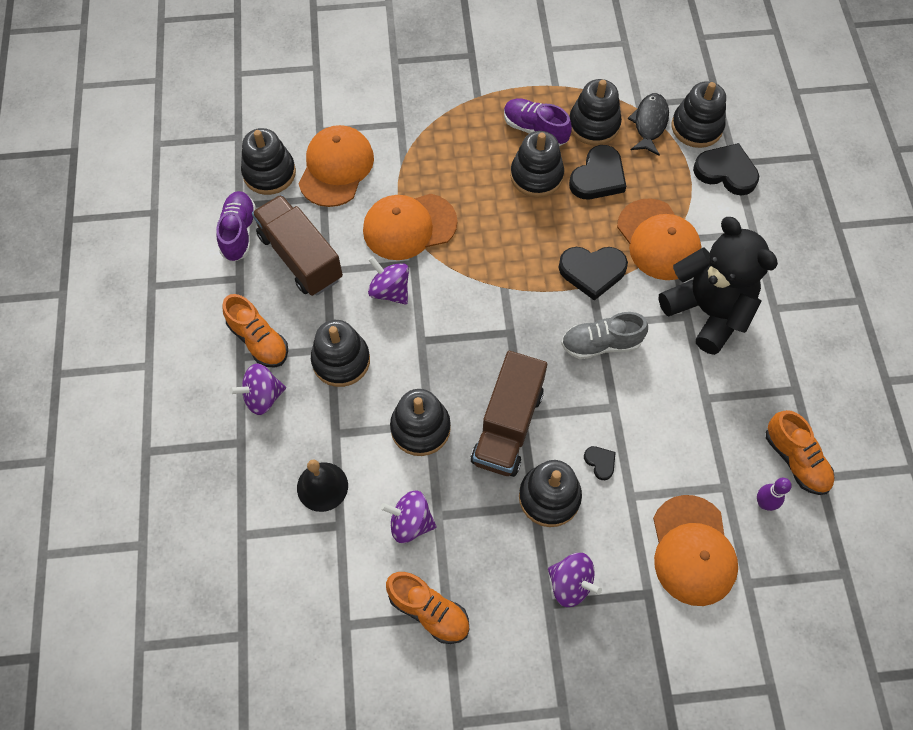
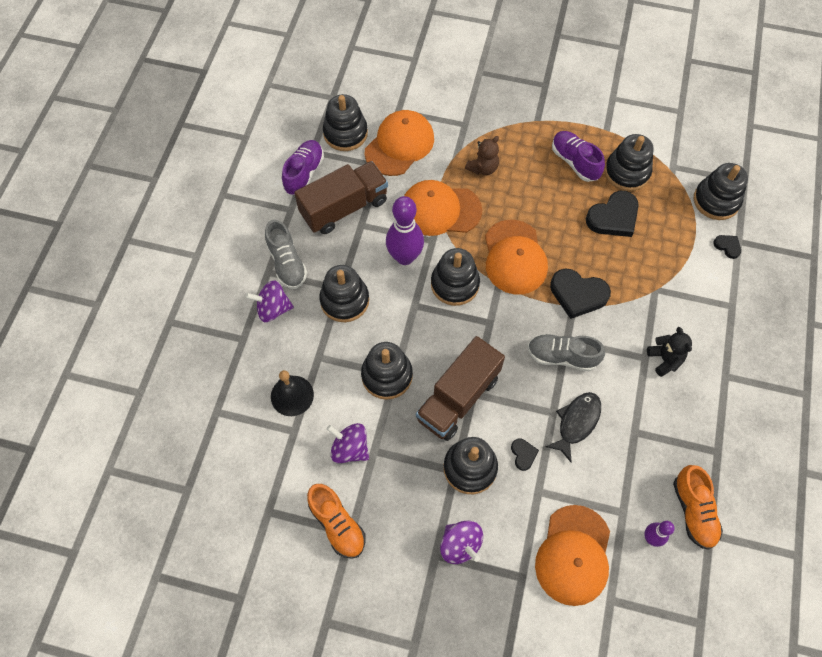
camera: 20 degrees right, 0 degrees up
(258, 340) = (287, 263): orange shoe -> grey shoe
(300, 257) = (344, 207): brown truck -> brown truck turned 75 degrees clockwise
(390, 291) = (405, 257): purple spinning top -> purple bowling pin
(438, 166) = (483, 168): none -> brown teddy bear
(536, 175) = (561, 200): black stacking toy -> black stacking toy (455, 284)
(649, 123) = (675, 185): black fish -> black fish (576, 423)
(658, 240) = (645, 286): orange cap -> orange cap (514, 257)
(707, 311) = (665, 359): black teddy bear -> black teddy bear, size x0.45
(726, 172) = (727, 246): black heart -> black heart, size x0.49

